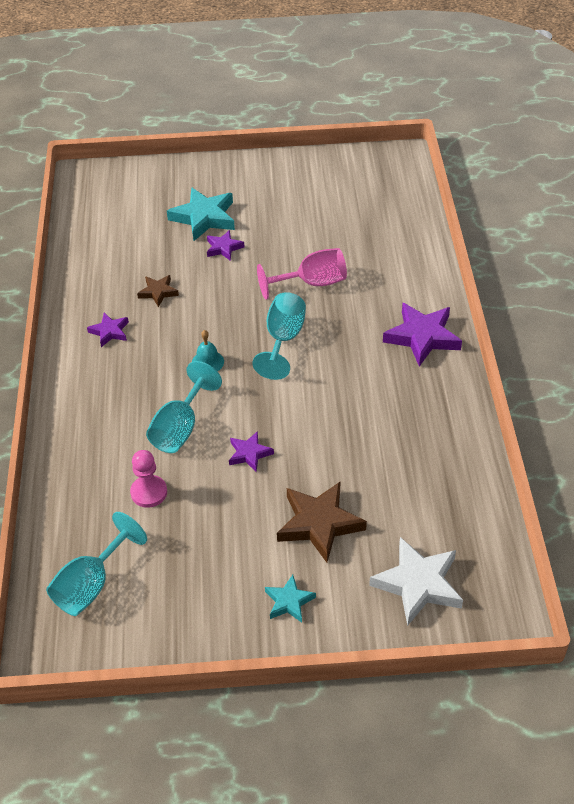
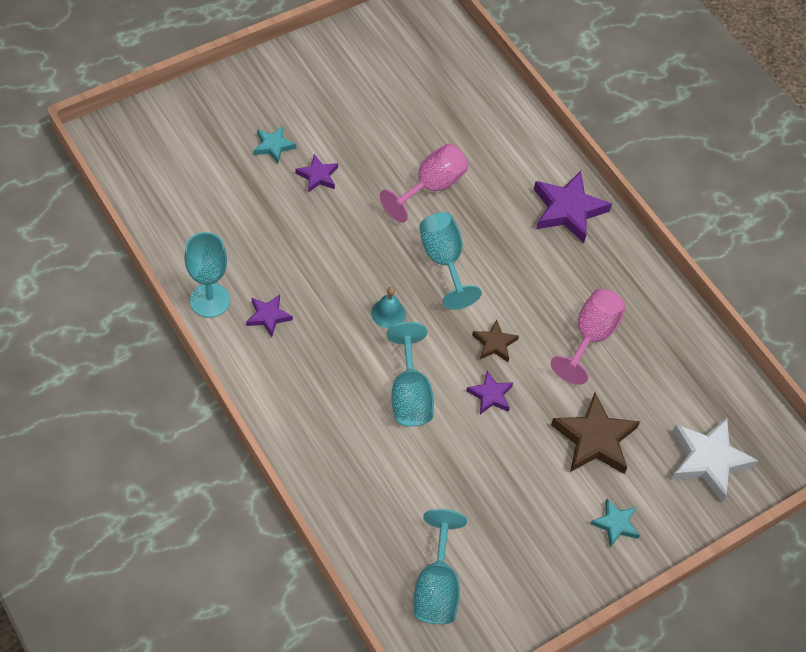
camera: 35 degrees left, 10 degrees up
(74, 306) = (210, 300): none -> turquoise goblet
(149, 492) = (425, 473): pink pawn -> none
(158, 292) = (286, 252): brown star -> brown star (494, 343)
(204, 218) = (273, 146): turquoise star -> turquoise star, size x0.55
(374, 441) = (591, 336): none -> pink goblet

